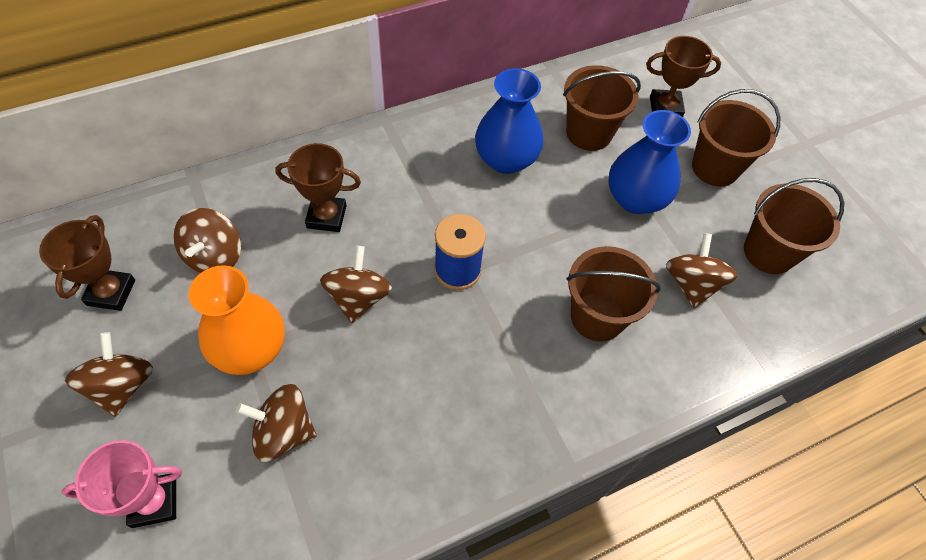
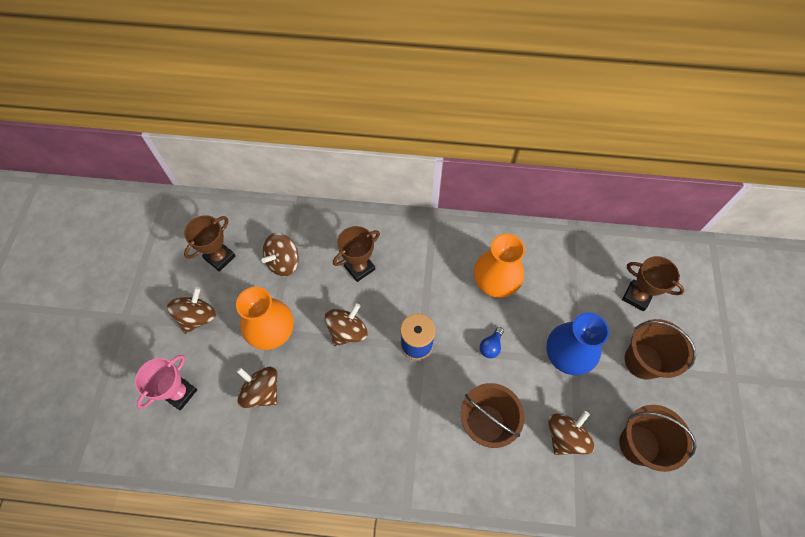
camera: 35 degrees right, 5 degrees up
(154, 502) = (180, 393): pink trophy -> pink trophy turned 75 degrees counterclockwise
(326, 217) = (359, 268): brown trophy -> brown trophy turned 75 degrees counterclockwise
(506, 159) = (495, 282): blue vase -> orange vase
(547, 230) = (491, 346): none -> blue light bulb
(589, 133) = (566, 289): brown bucket -> none

